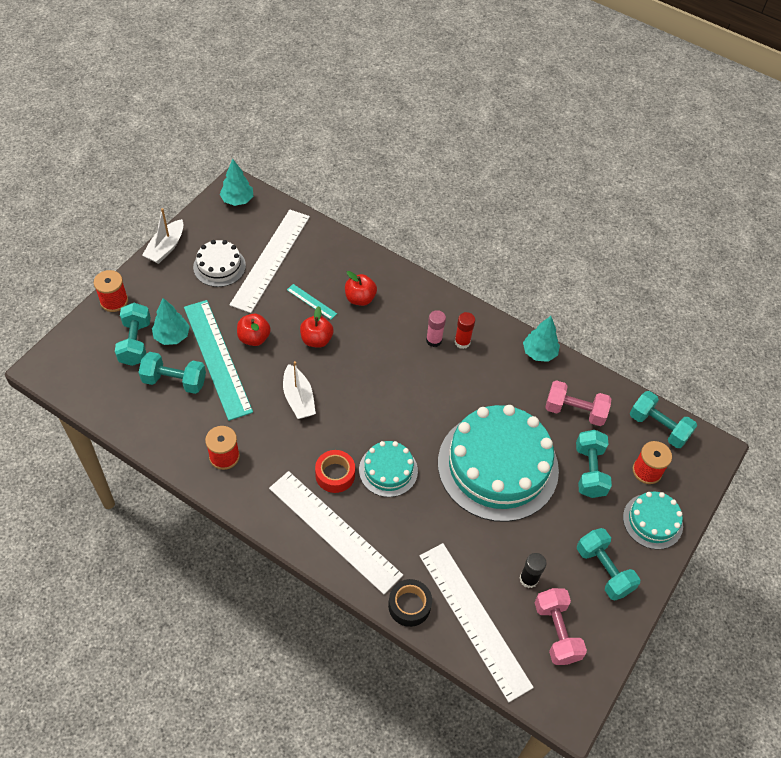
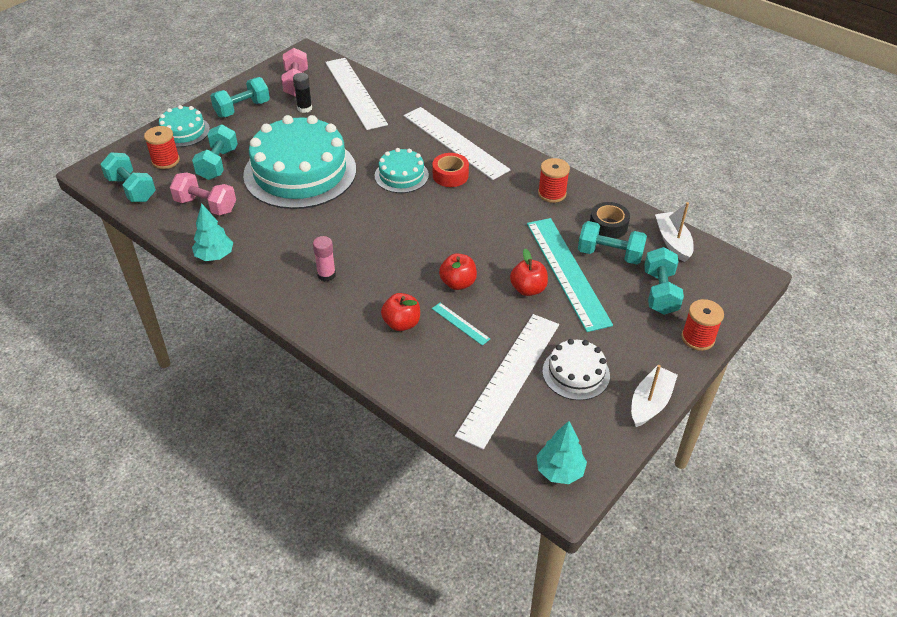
camera: 170 degrees left, 10 degrees down
(172, 336) = (620, 296): turquoise tree -> none
(298, 398) = (480, 232): white boat -> white boat (672, 242)
(409, 605) = (402, 102): black tape -> black tape (608, 226)
(462, 342) = (295, 271): red glue stick -> none
(603, 570) = (242, 109): turquoise dumbbell -> turquoise dumbbell turned 75 degrees clockwise

